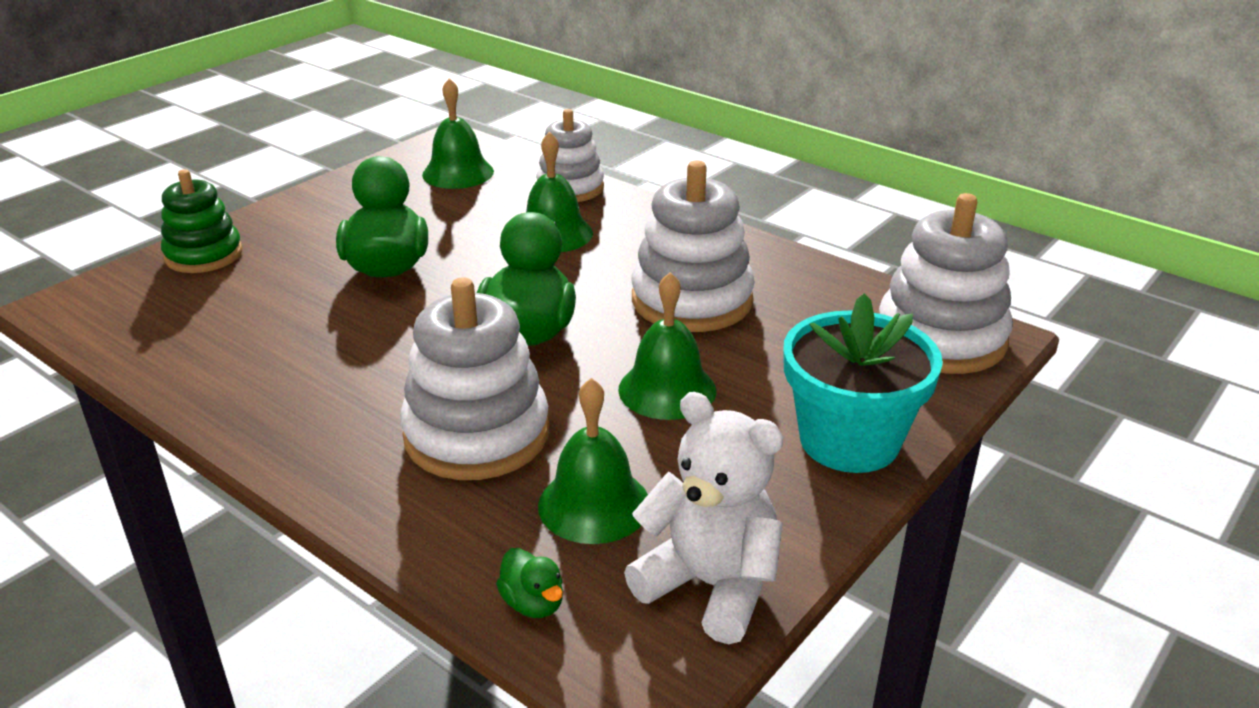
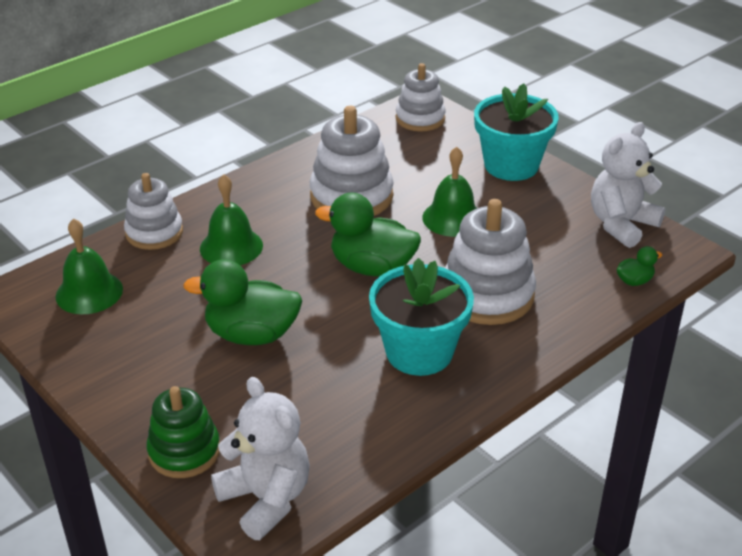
camera: 80 degrees left, 5 degrees up
(119, 307) = (266, 499): none -> white teddy bear
(348, 384) = (419, 352): none -> turquoise flower pot
(594, 504) = (557, 255): green bell -> none
(940, 338) = (420, 119): white stacking toy -> white stacking toy, size x0.66

